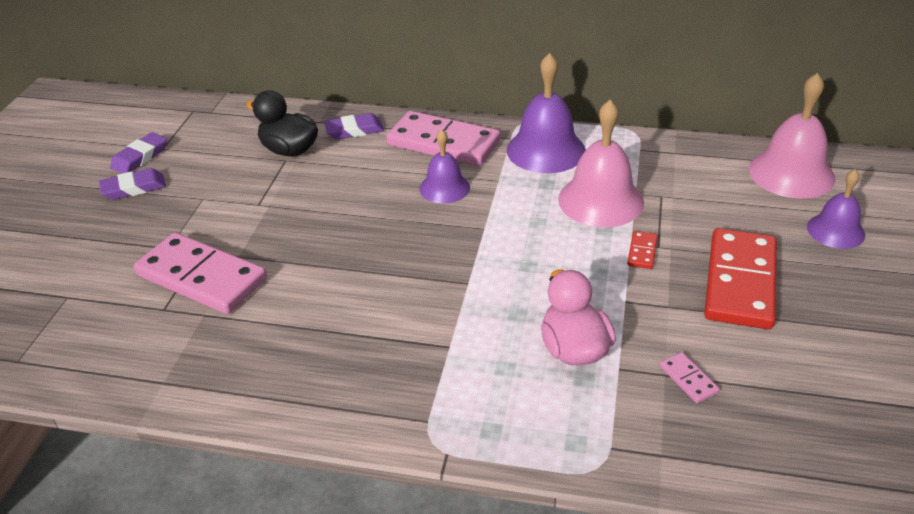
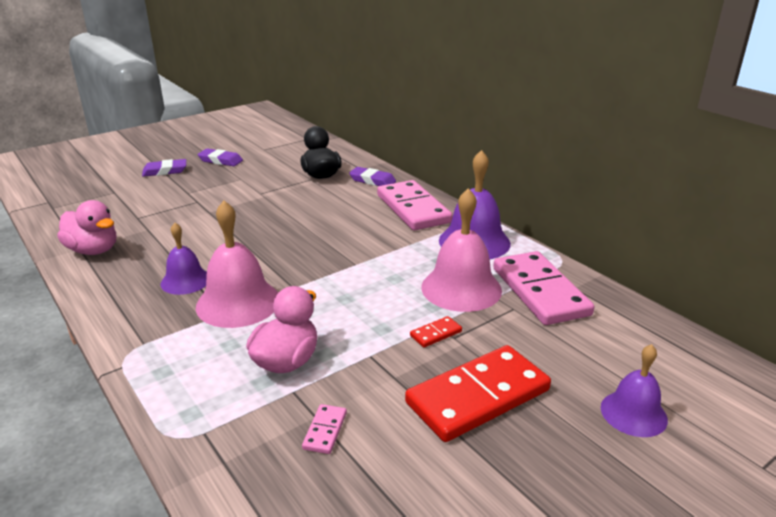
camera: 40 degrees right, 10 degrees down
(140, 157) = (247, 149): purple eraser -> purple eraser (165, 171)
(186, 374) = (93, 250): none -> pink duck
(201, 277) = (176, 213): pink domino -> pink domino (539, 291)
(444, 188) = (371, 232): purple bell -> purple bell (185, 281)
(791, 173) = (661, 351): pink bell -> pink bell (238, 302)

